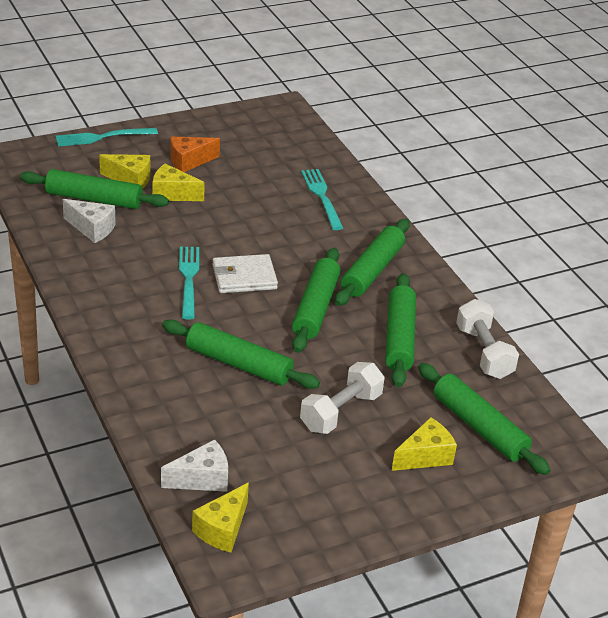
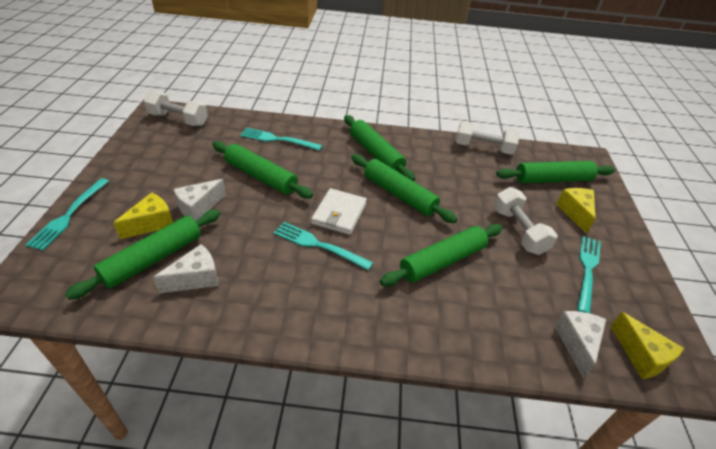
camera: 60 degrees left, 5 degrees up
(172, 194) = (198, 207): yellow cheese -> white cheese
(189, 161) = (166, 181): orange cheese -> none
(285, 125) = (178, 119): none -> white dumbbell
(323, 477) = (587, 270): none -> turquoise fork
(399, 337) = (452, 173): green rolling pin -> green rolling pin (260, 177)

